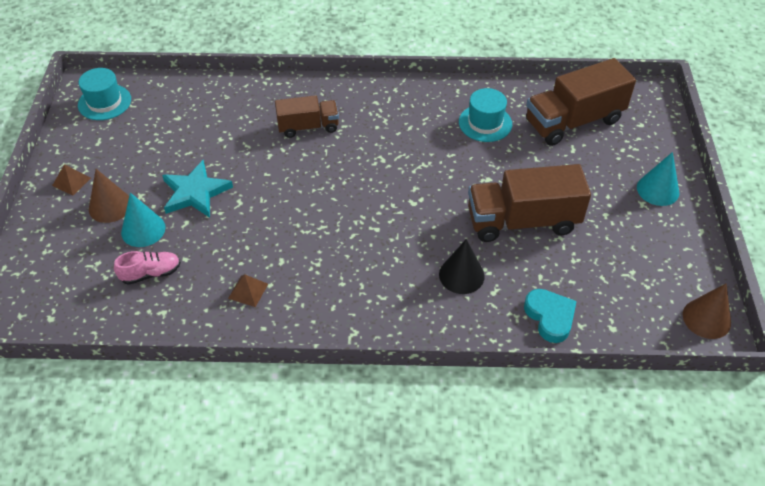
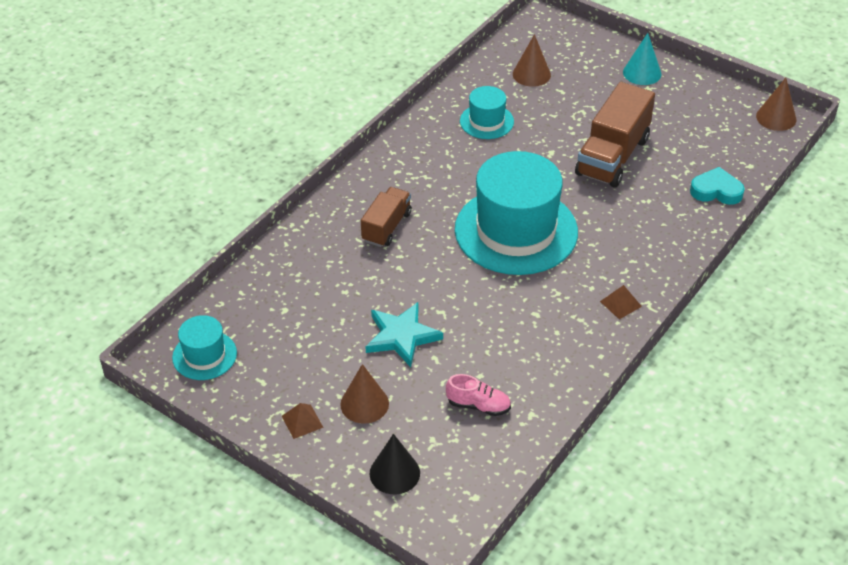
camera: 55 degrees left, 5 degrees down
(143, 230) = (418, 391): turquoise cone -> none
(151, 273) = (478, 405): pink shoe -> pink shoe turned 90 degrees clockwise
(248, 291) = (552, 348): brown pyramid -> brown pyramid (620, 304)
(369, 202) = (516, 231): none -> turquoise hat
(461, 275) = (639, 216): black cone -> black cone (394, 473)
(573, 121) = (531, 74): brown truck -> brown cone

